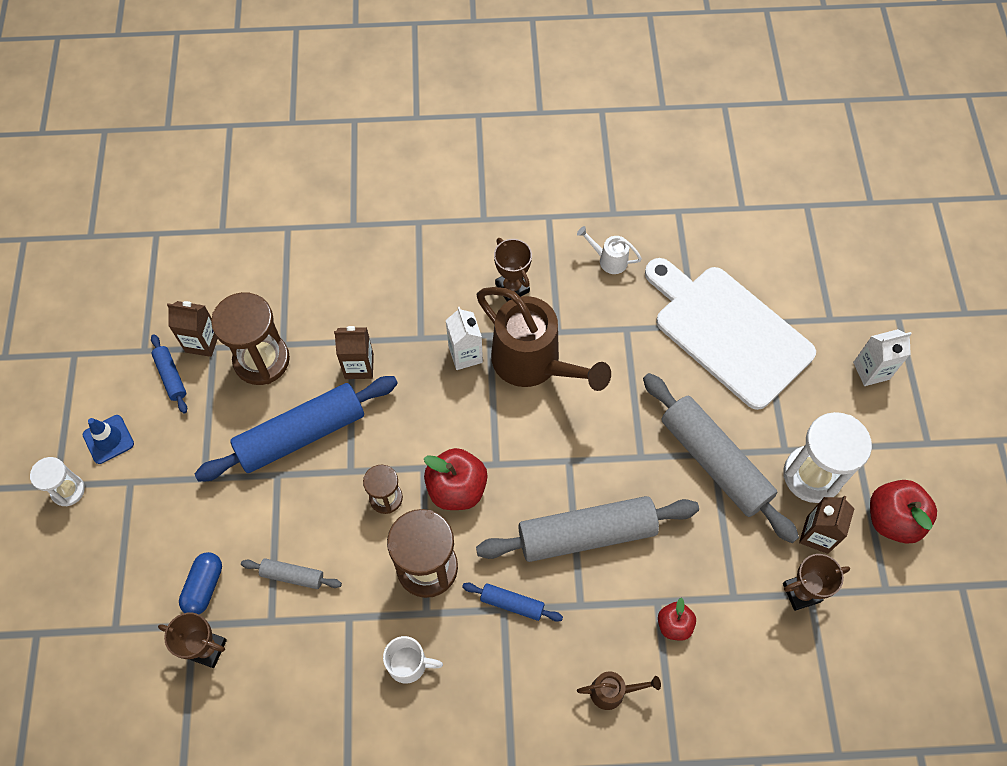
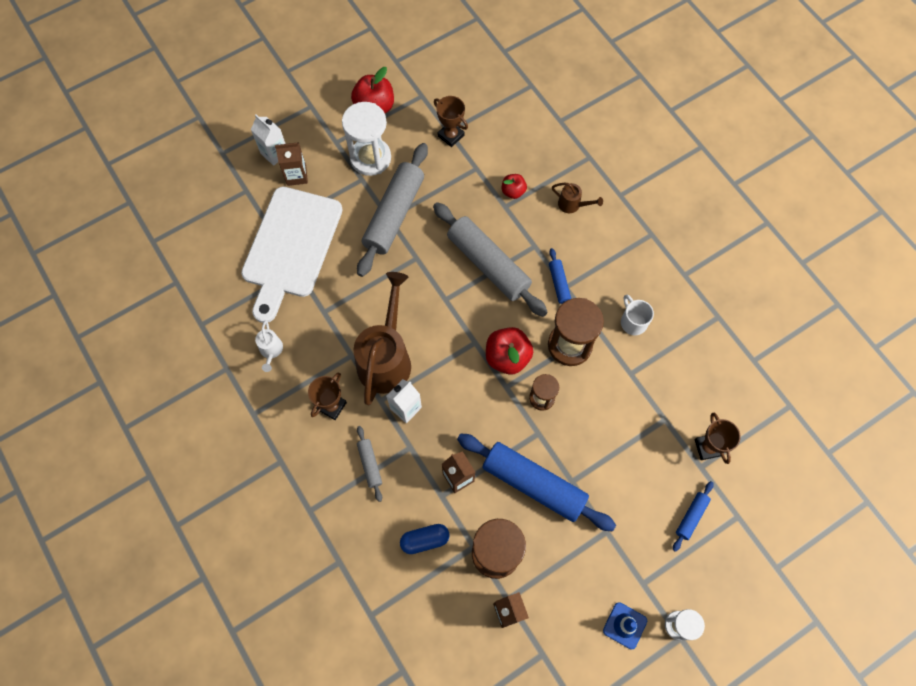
camera: 120 degrees left, 5 degrees up
(171, 376) = (549, 615): blue rolling pin -> blue rolling pin (691, 517)
(204, 587) = (674, 477): blue capsule -> blue capsule (425, 540)
(292, 576) = (629, 425): grey rolling pin -> grey rolling pin (370, 464)
(613, 692) = (572, 205): brown watering can -> brown watering can turned 150 degrees clockwise
(817, 535) = (409, 141): brown carton -> brown carton (296, 175)

